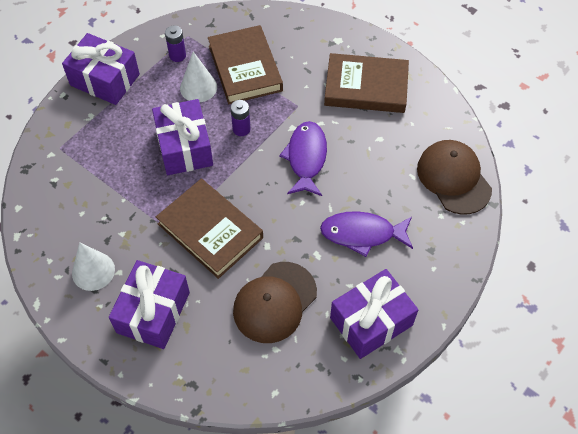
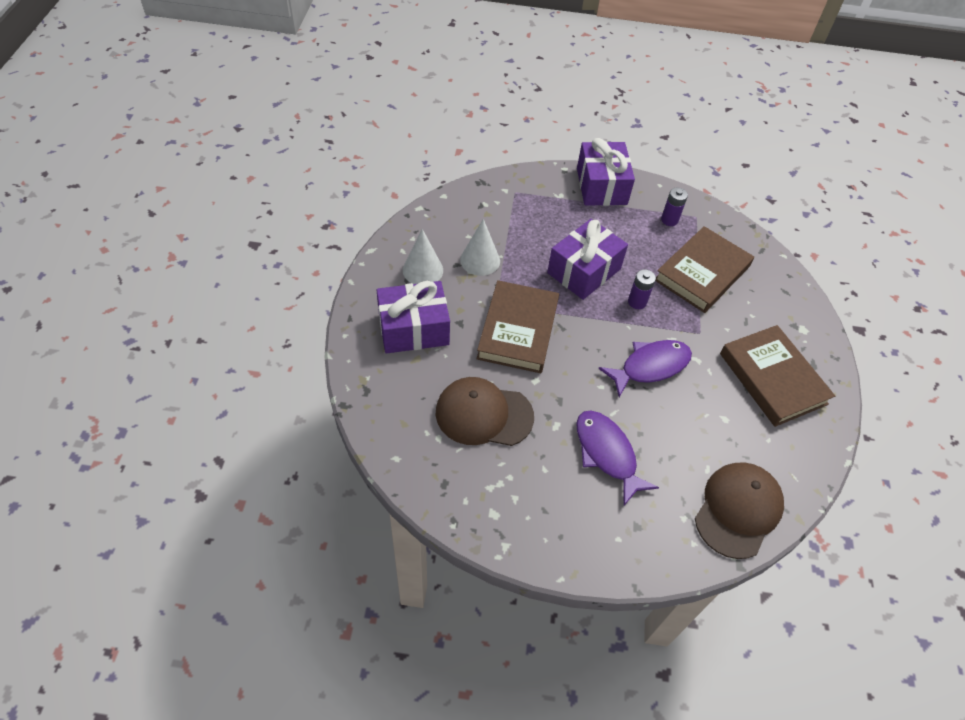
camera: 55 degrees right, 5 degrees down
(198, 87) = (651, 250): white cone -> white cone (480, 260)
(371, 321) = (519, 506): purple gift -> none

